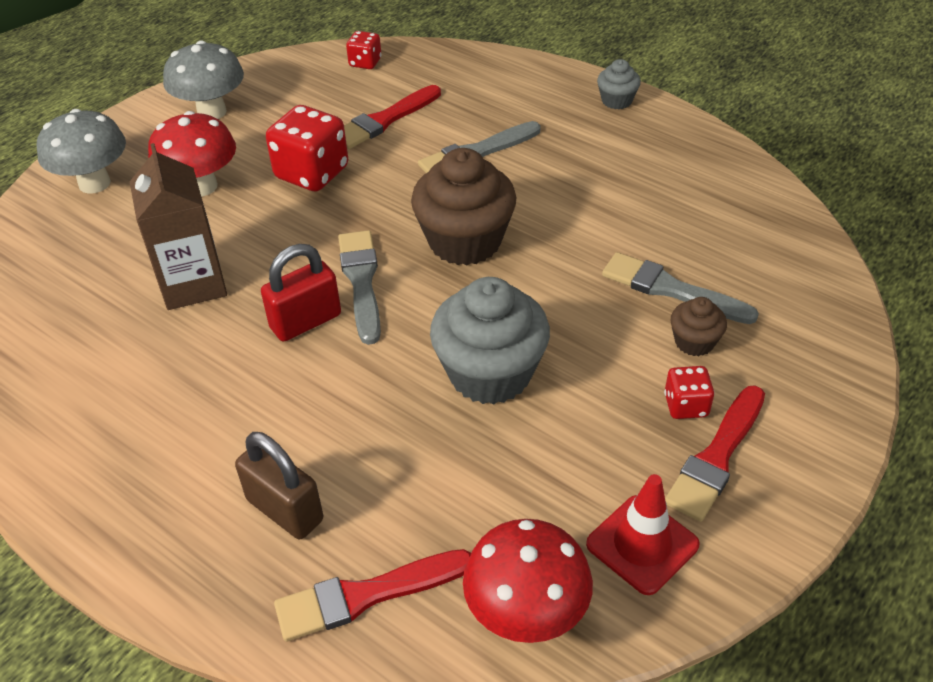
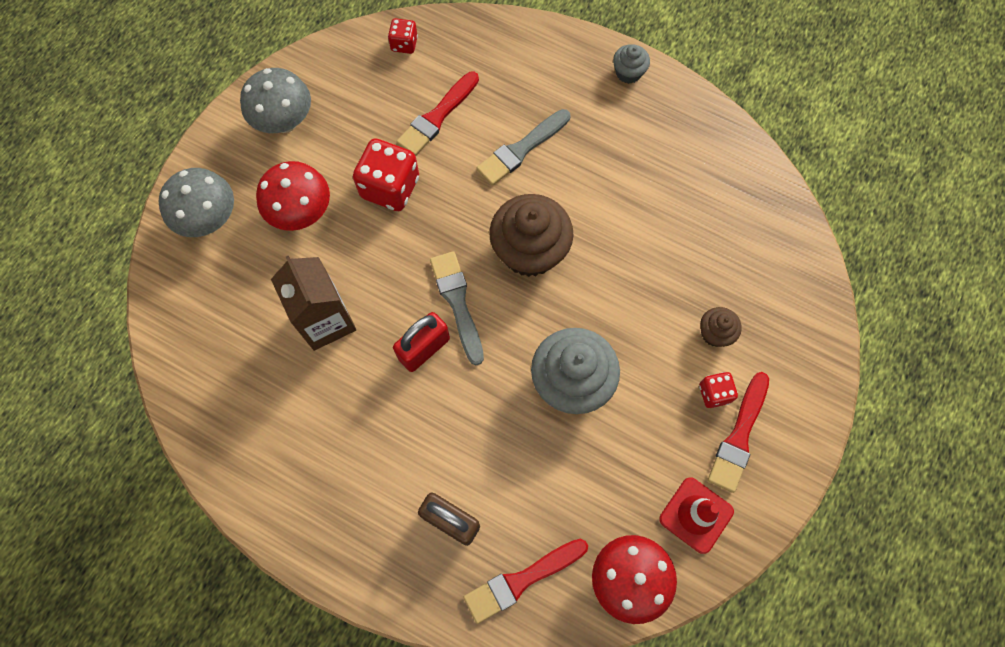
camera: 10 degrees left, 25 degrees up
(671, 289) = (693, 283): grey brush -> none

